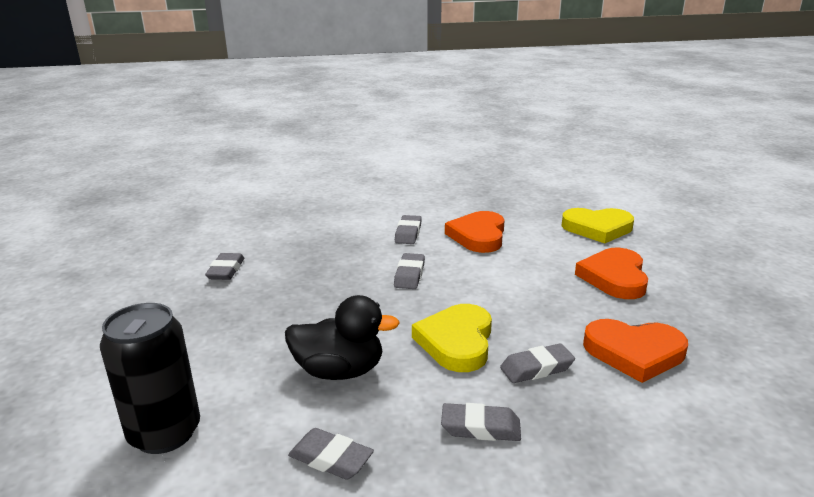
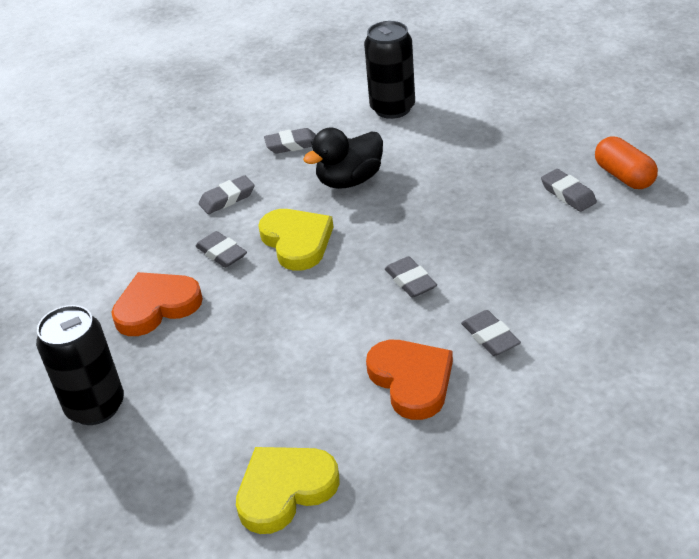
camera: 145 degrees right, 15 degrees up
(176, 262) = (624, 176): none -> orange capsule
(536, 368) = (221, 253): grey eraser -> grey eraser turned 75 degrees counterclockwise
(614, 277) = (214, 395): orange heart -> none
(719, 307) = (95, 406): none -> black can

